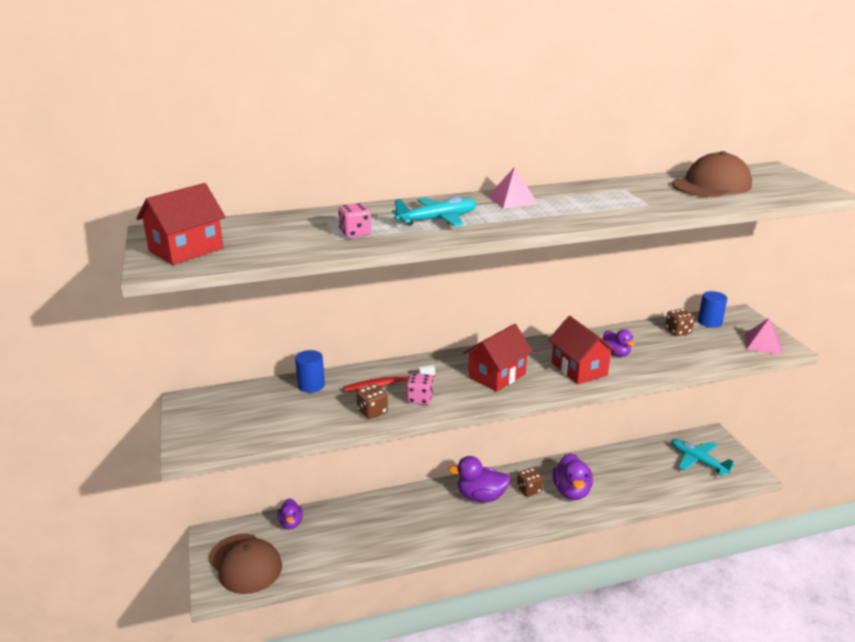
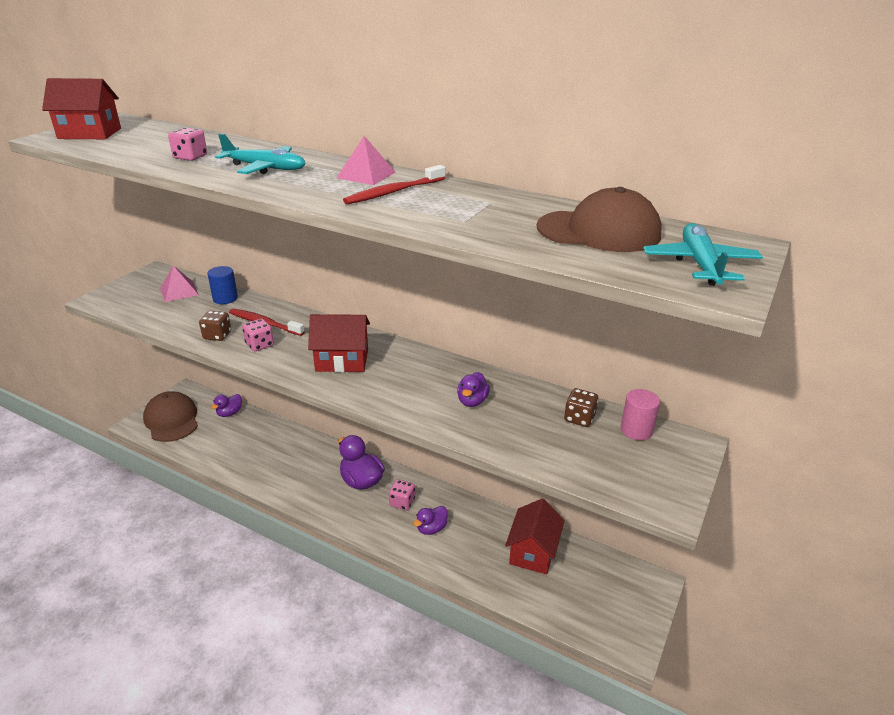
camera: 45 degrees right, 5 degrees up
(245, 563) = (171, 420): brown cap -> brown cap turned 150 degrees clockwise
(529, 490) = (402, 502): brown dice -> pink dice
(563, 203) = (394, 192): none -> red toothbrush
(571, 491) = (431, 528): purple duck -> purple duck, size x0.61
(579, 369) = (412, 394): red house -> red house (533, 552)
(698, 461) = (592, 593): turquoise plane -> turquoise plane (700, 264)
(709, 322) = (636, 430): blue cylinder -> pink cylinder
(762, 344) = (649, 485): pink pyramid -> pink pyramid (179, 291)

